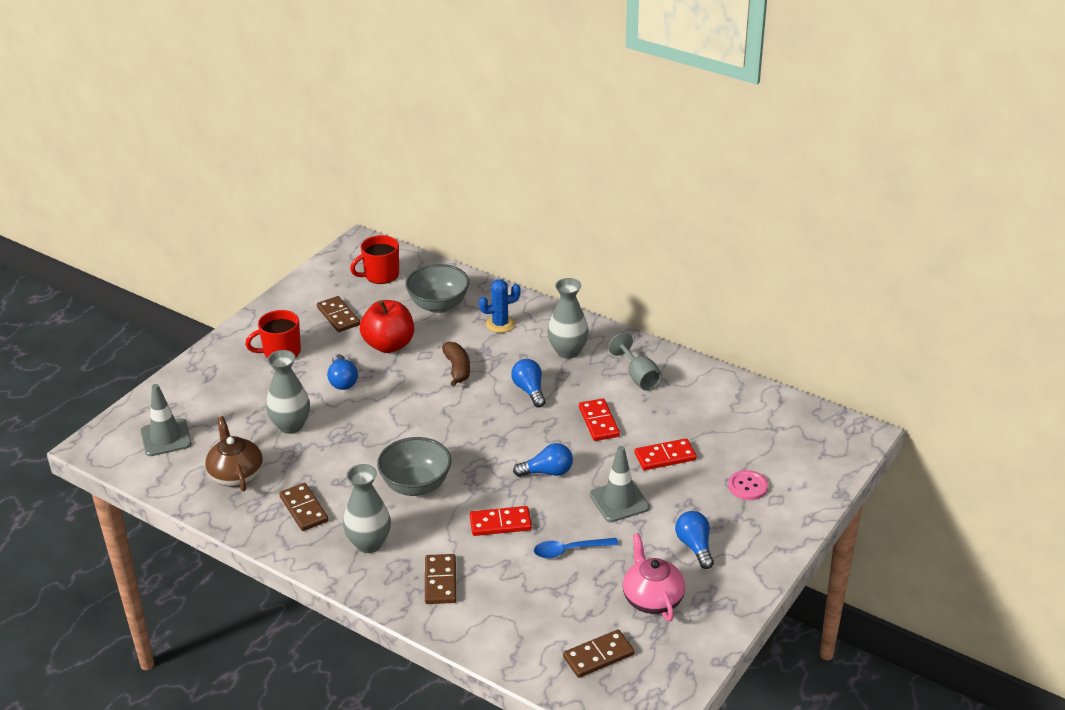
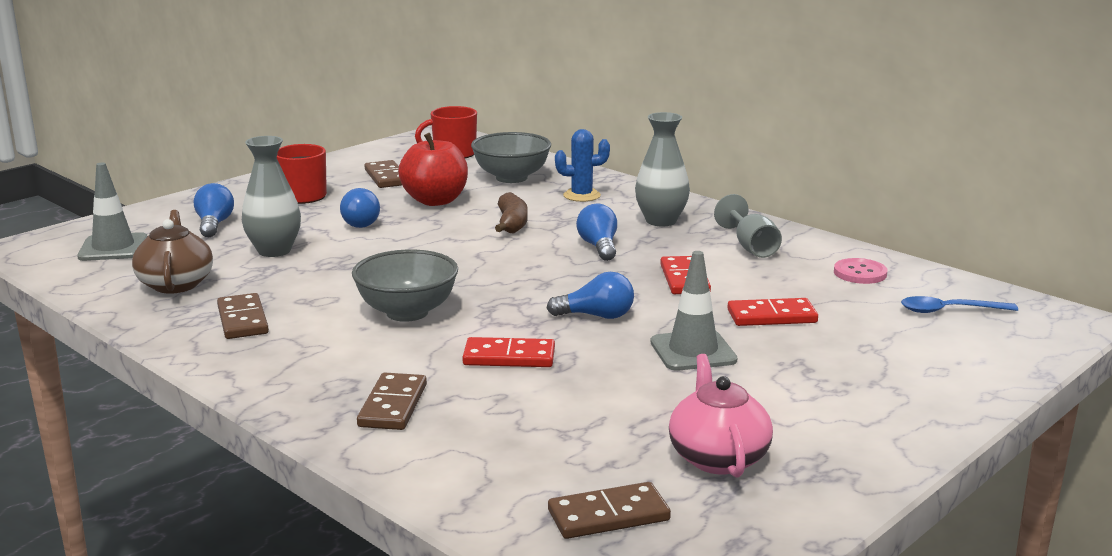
camera: 10 degrees right, 15 degrees down
(369, 543) = (311, 359): grey vase -> none
(569, 550) = (601, 393): blue spoon -> blue spoon (949, 310)
(694, 546) = (799, 407): blue light bulb -> blue light bulb (214, 224)
(748, 486) = (893, 354): pink button -> pink button (860, 273)

